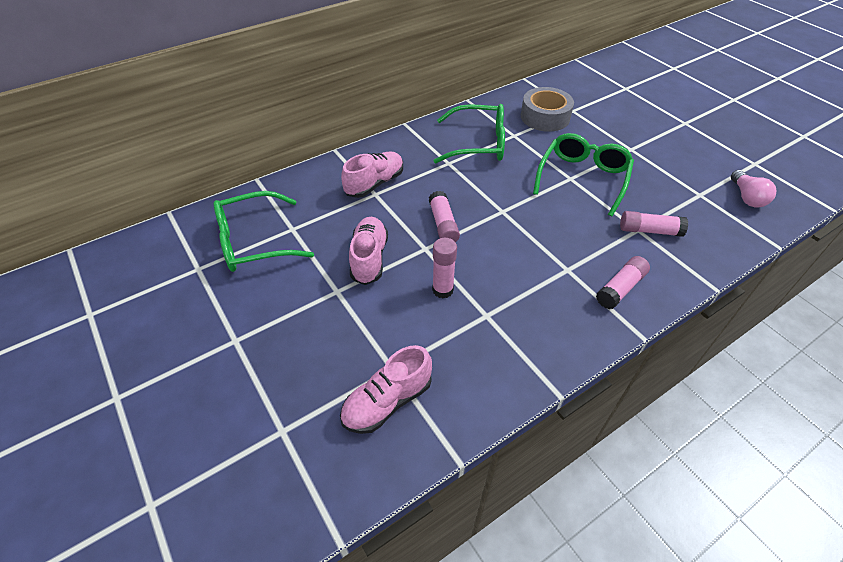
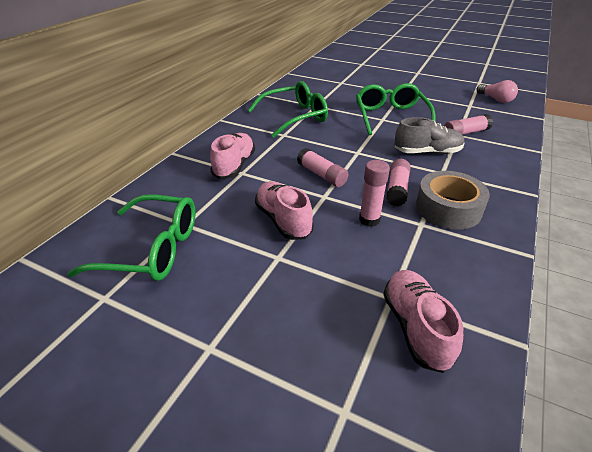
camera: 30 degrees left, 10 degrees down
(254, 242) = (152, 249): green glasses -> green glasses turned 120 degrees counterclockwise
(387, 401) = (415, 327): pink shoe -> pink shoe turned 150 degrees clockwise
(545, 117) = (326, 90): grey tape -> grey tape (448, 208)
(577, 239) = (427, 152): none -> grey shoe
(620, 288) = (488, 171): pink glue stick -> pink glue stick (397, 189)

